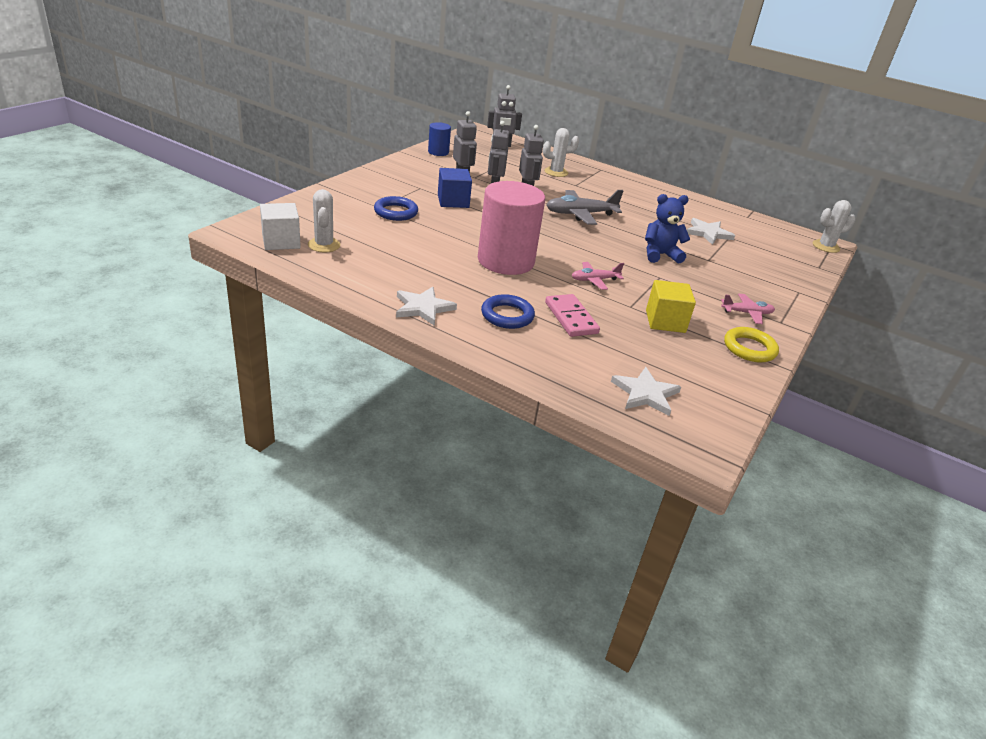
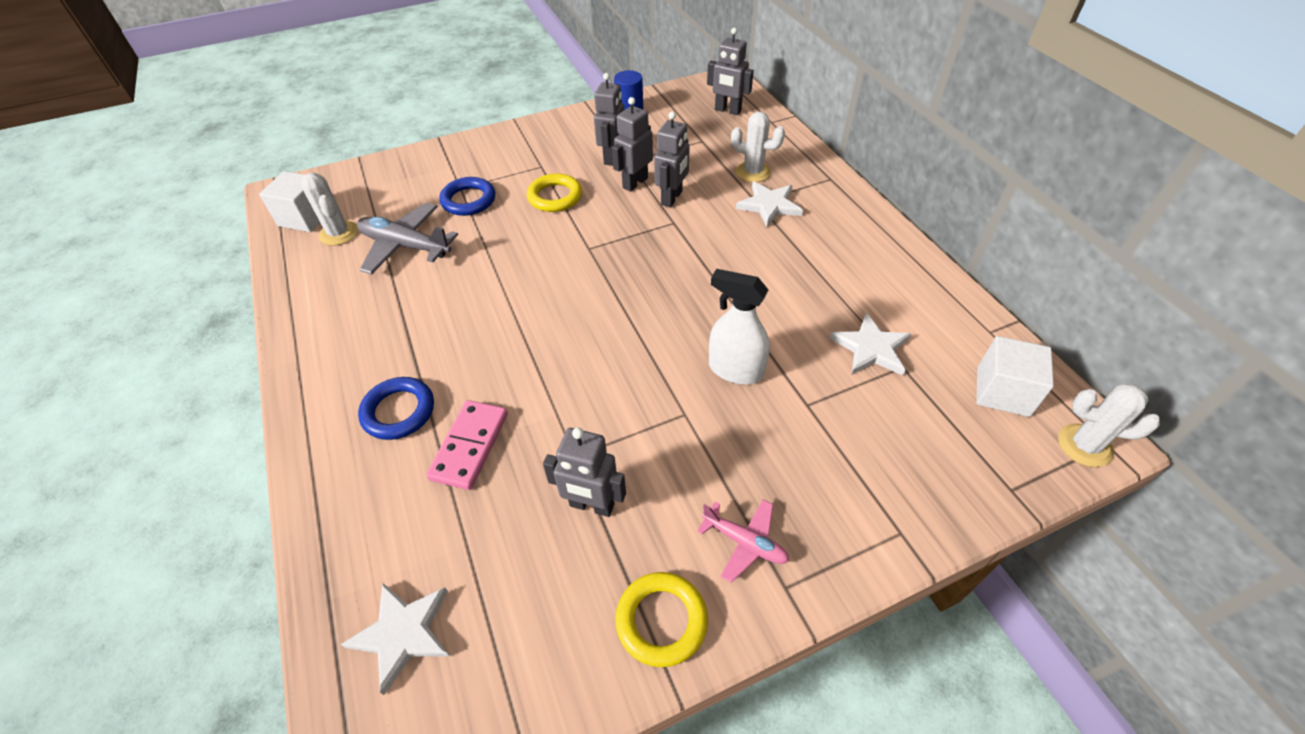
camera: 40 degrees right, 15 degrees up
(324, 245) = (338, 233): white cactus -> white cactus turned 60 degrees counterclockwise
(423, 308) = (324, 363): white star -> white star (769, 205)
(453, 201) = (555, 197): blue cube -> yellow ring
(506, 261) = (504, 316): pink cylinder -> none
(580, 214) = (700, 258): grey plane -> grey plane (406, 246)
(594, 280) = (580, 387): pink plane -> none
(660, 255) = (735, 370): blue teddy bear -> white spray bottle
(665, 321) = (591, 505): yellow cube -> grey robot
(777, 236) = (1002, 391): none -> white cube

